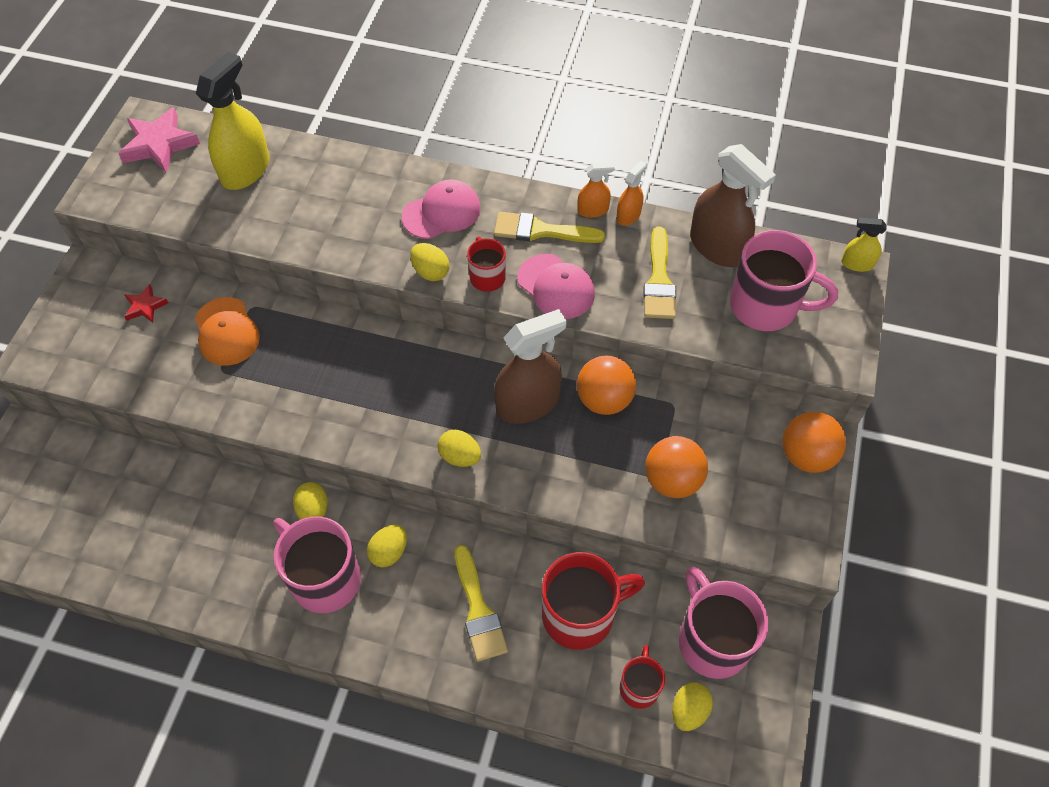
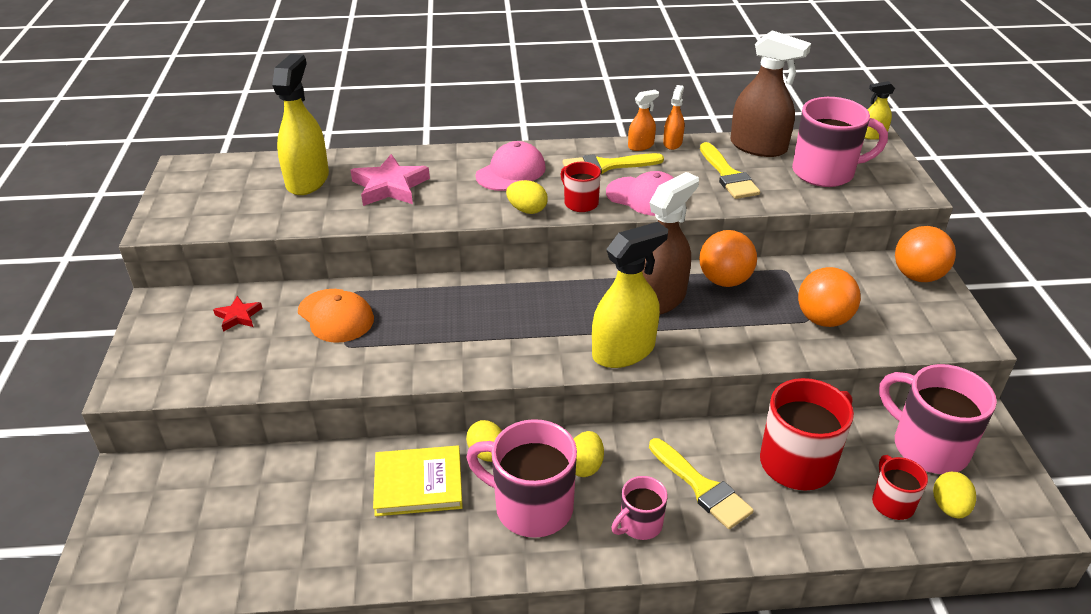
camera: 20 degrees left, 20 degrees down
(159, 144) = (210, 180): pink star -> pink star (390, 186)
(243, 522) = (418, 483): none -> yellow book
(405, 628) = (639, 524): none -> pink mug
(460, 456) = (623, 351): yellow egg -> yellow spray bottle

